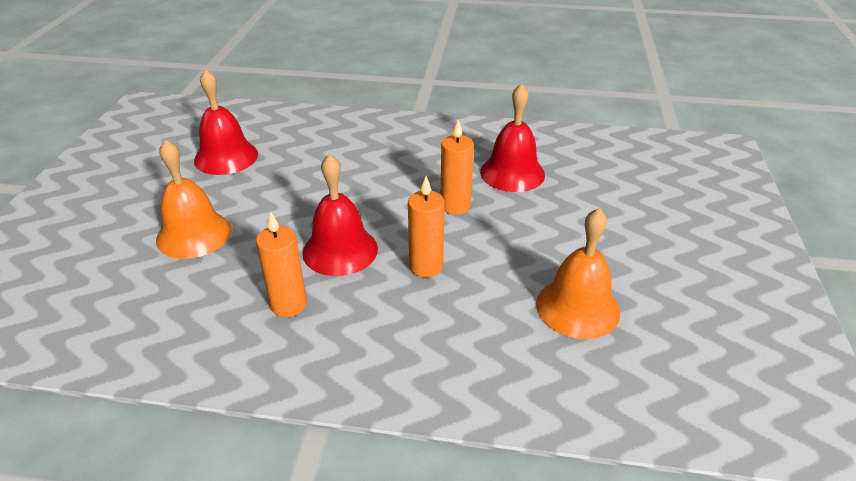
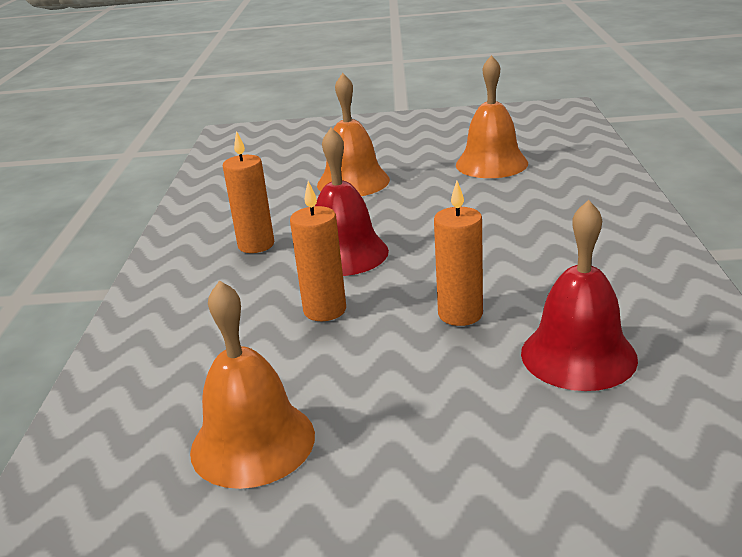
camera: 85 degrees right, 10 degrees down
(226, 157) = (491, 164): red bell -> orange bell

